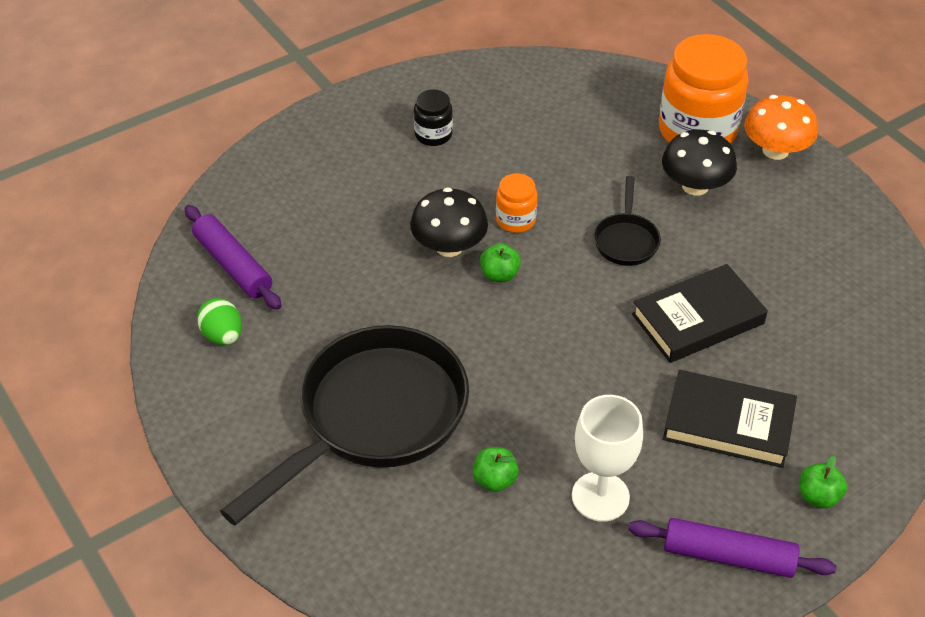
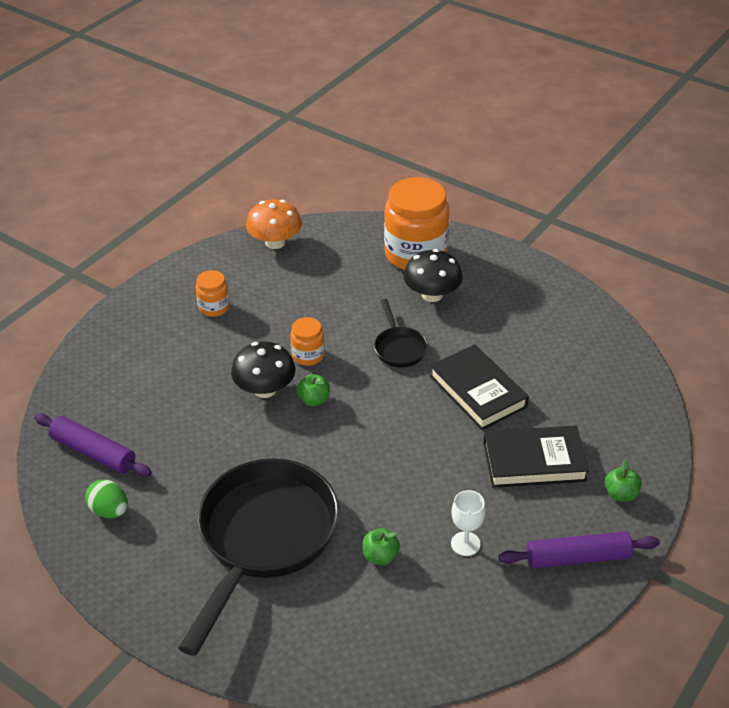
camera: 20 degrees left, 5 degrees down
(433, 135) = (214, 307): black jar -> orange jar
(600, 496) = (465, 544): white goblet -> white goblet, size x0.63
(698, 319) = (477, 391): black book -> black book turned 75 degrees counterclockwise
(775, 150) = (478, 254): orange mushroom -> orange mushroom (275, 242)

